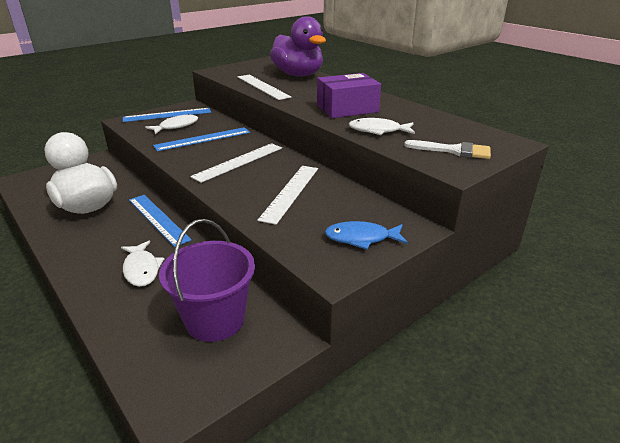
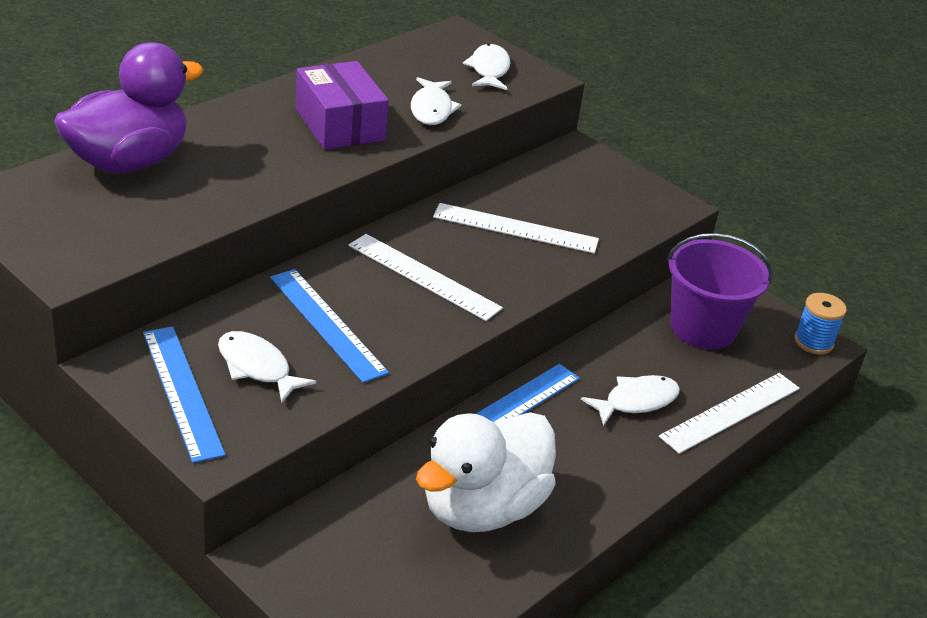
camera: 100 degrees left, 5 degrees up
(175, 404) = (813, 342): none -> blue spool
(262, 87) = (210, 203): white ruler -> white ruler (731, 412)
(361, 238) = (609, 184): blue fish -> none
(454, 150) = (489, 70): white brush -> white fish

